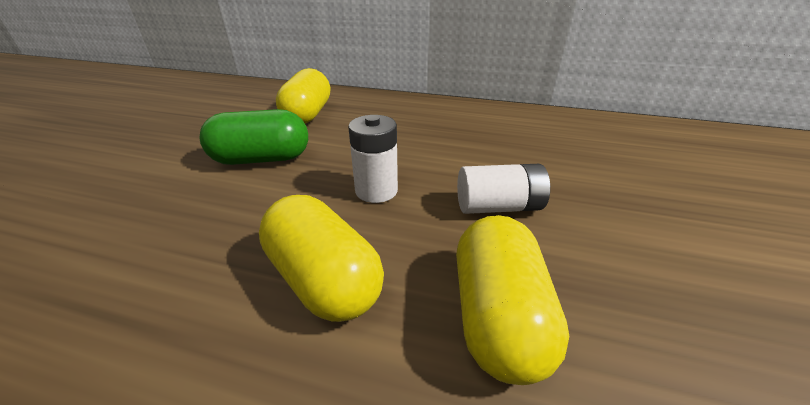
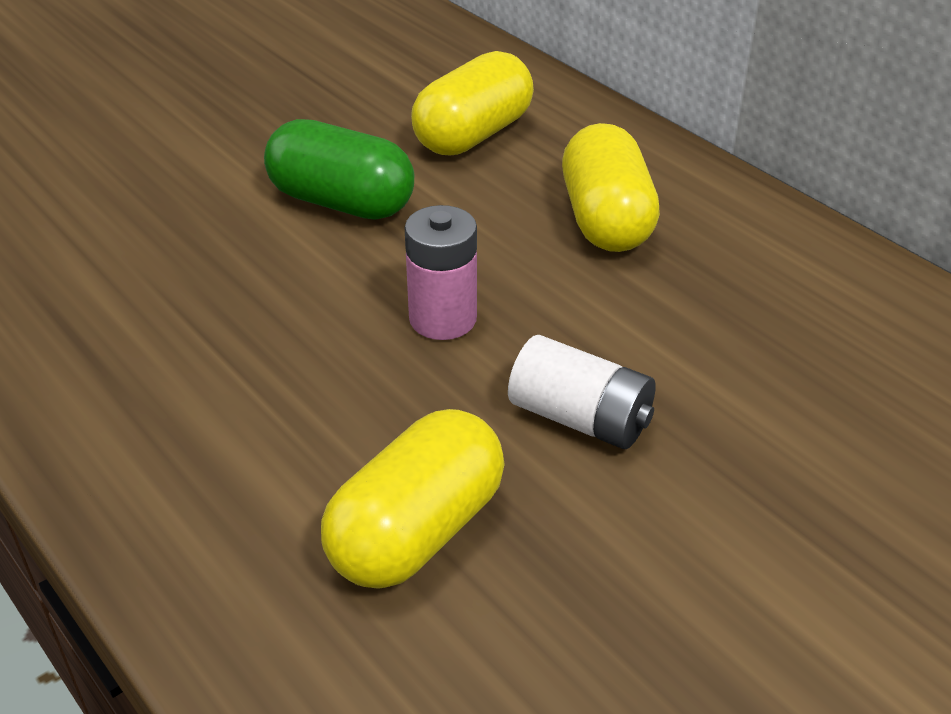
camera: 35 degrees right, 5 degrees up
(323, 279) = (282, 403): yellow capsule -> yellow capsule (606, 220)
(376, 190) = (443, 319): white battery -> pink battery

